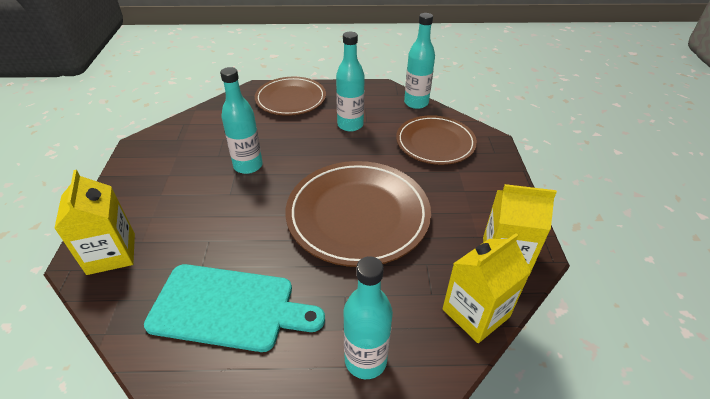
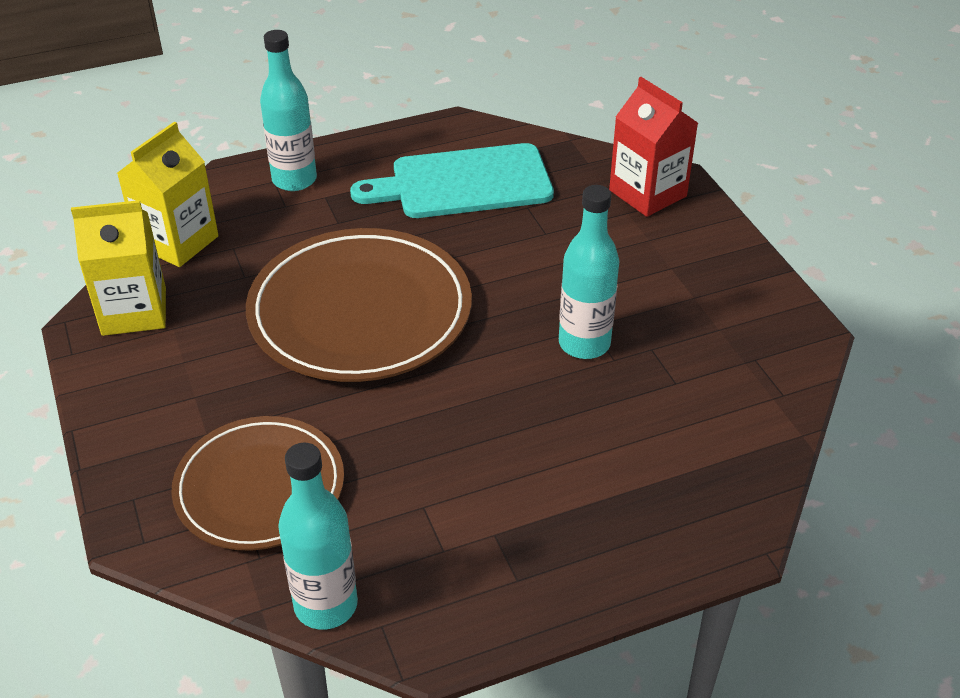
camera: 160 degrees right, 0 degrees up
(111, 253) = (647, 193): yellow carton -> red carton
(291, 99) = (629, 525): brown plate -> none
(350, 125) = (454, 486): turquoise bottle -> none

